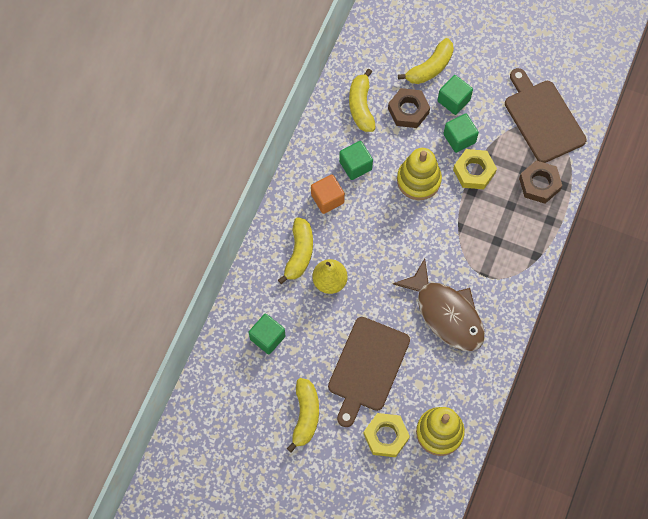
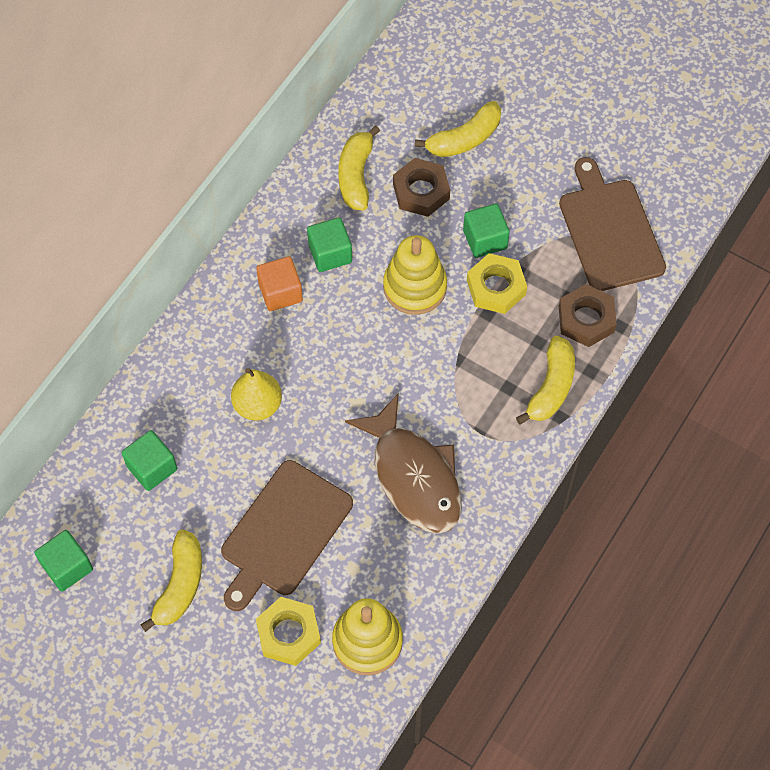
camera: 10 degrees right, 5 degrees down
(299, 253) = (223, 360): yellow banana -> yellow banana (551, 387)
(453, 100) = (488, 187): green cube -> green cube (67, 567)

